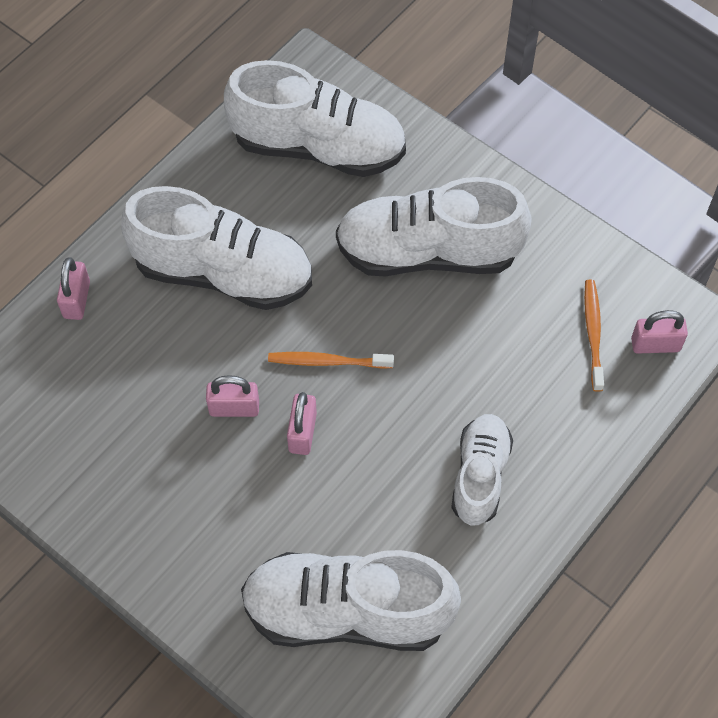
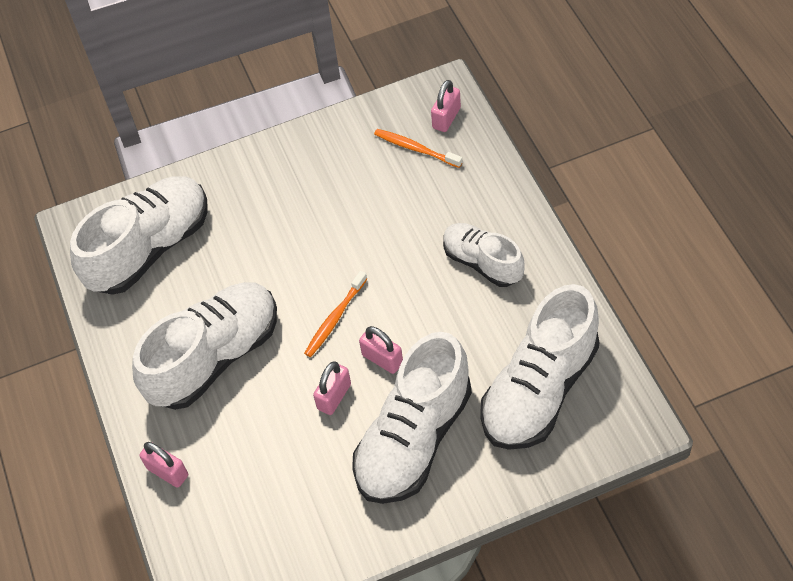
camera: 55 degrees left, 5 degrees down
(428, 252) = (288, 217): white shoe -> white shoe (414, 439)

